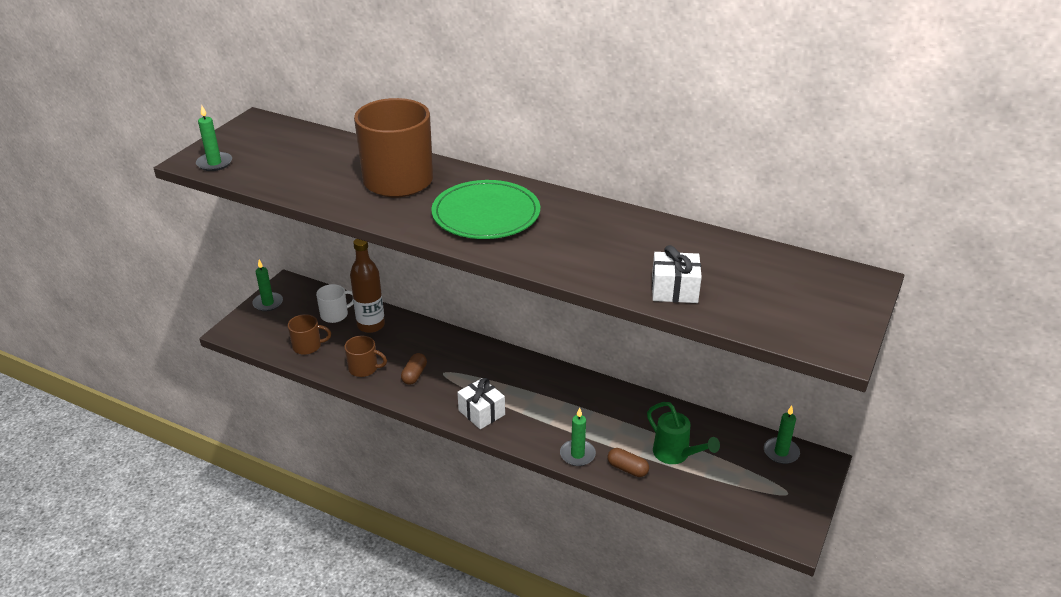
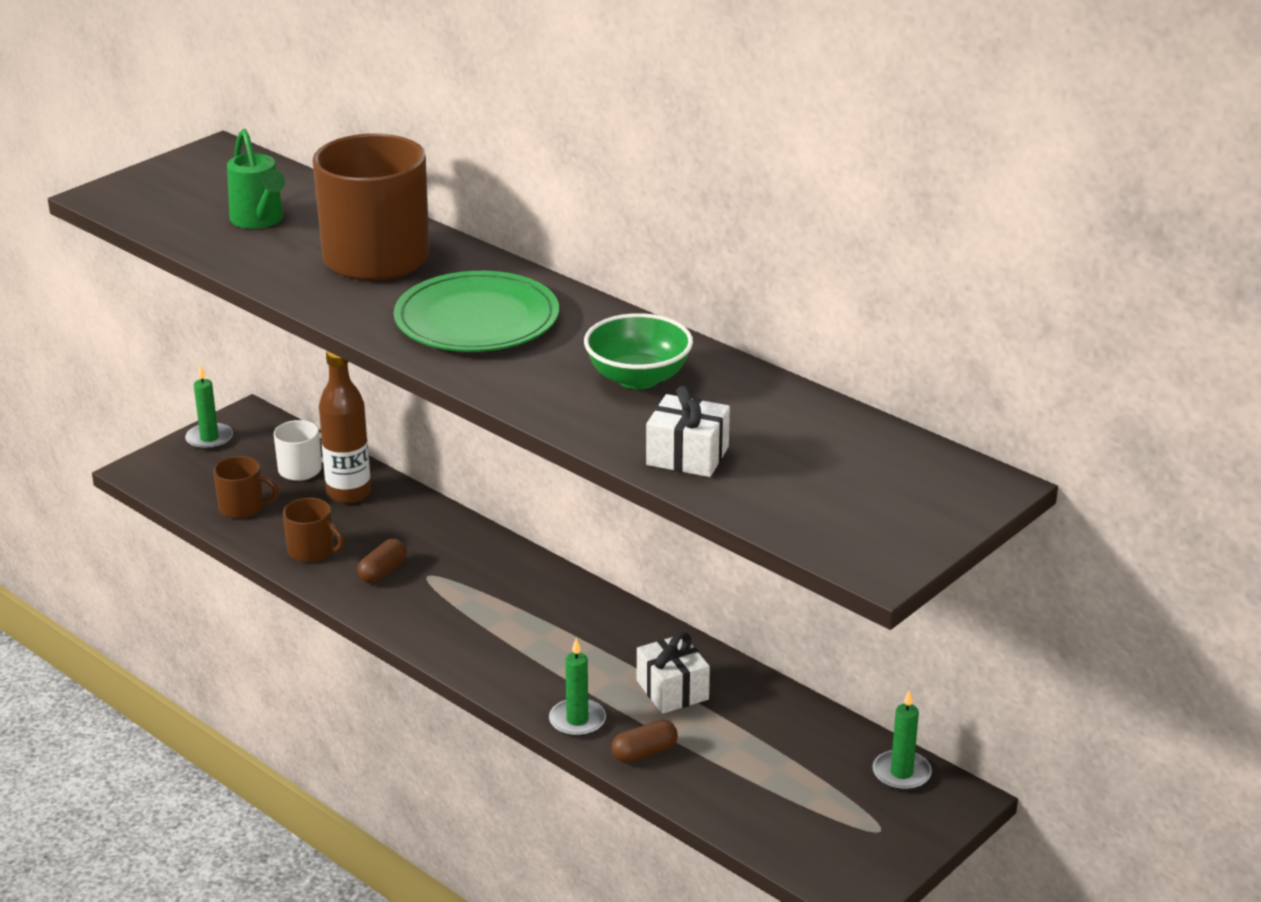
camera: 15 degrees right, 5 degrees down
(214, 163) = (132, 202): green candle -> none
(481, 412) = (459, 639): white gift -> white gift (672, 690)
(611, 240) = (638, 378): none -> green bowl
(627, 469) = (644, 753): brown capsule -> brown capsule turned 75 degrees counterclockwise
(676, 455) = (730, 747): green watering can -> green watering can (259, 221)

